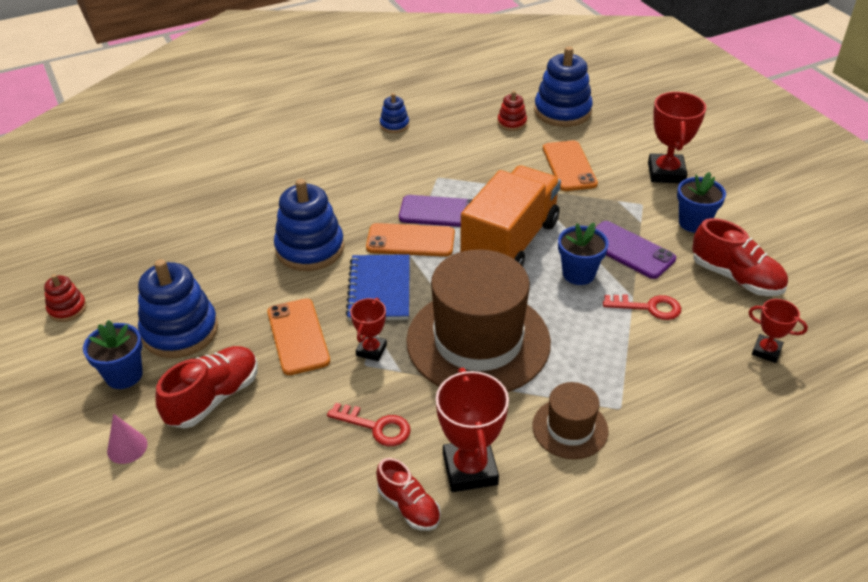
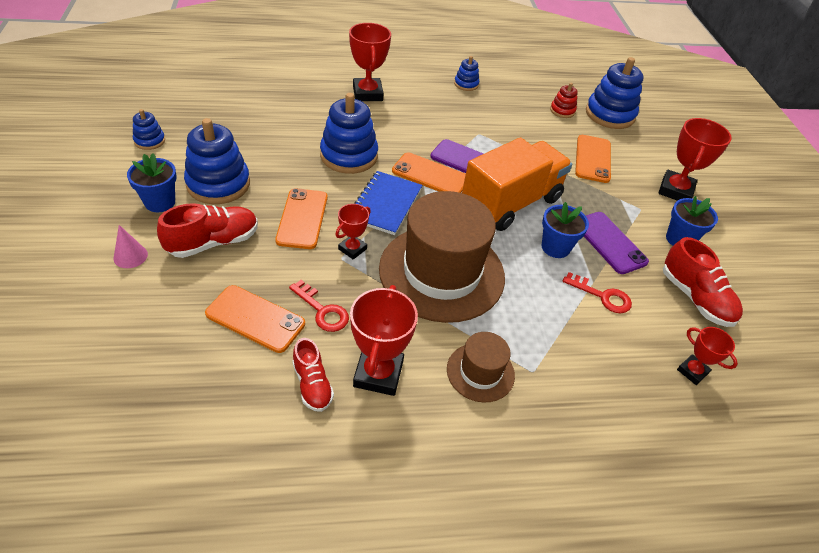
camera: 15 degrees right, 5 degrees up
(67, 309) = (149, 141): red stacking toy -> blue stacking toy
(291, 170) = (367, 93): none -> red trophy
(309, 462) = (255, 318): none -> orange phone

